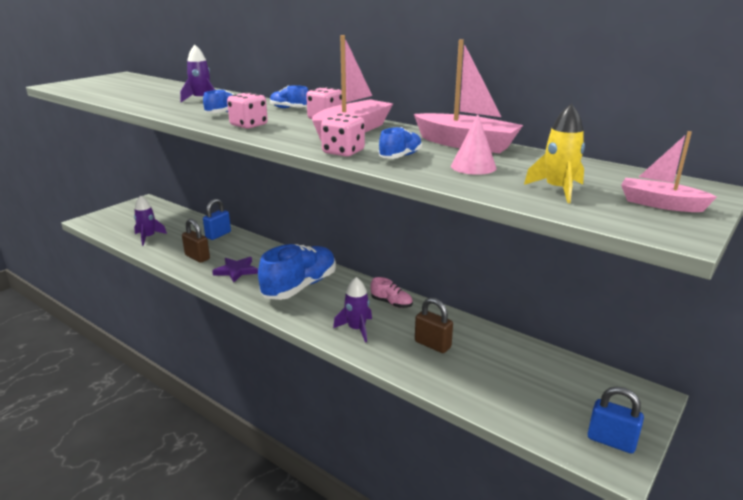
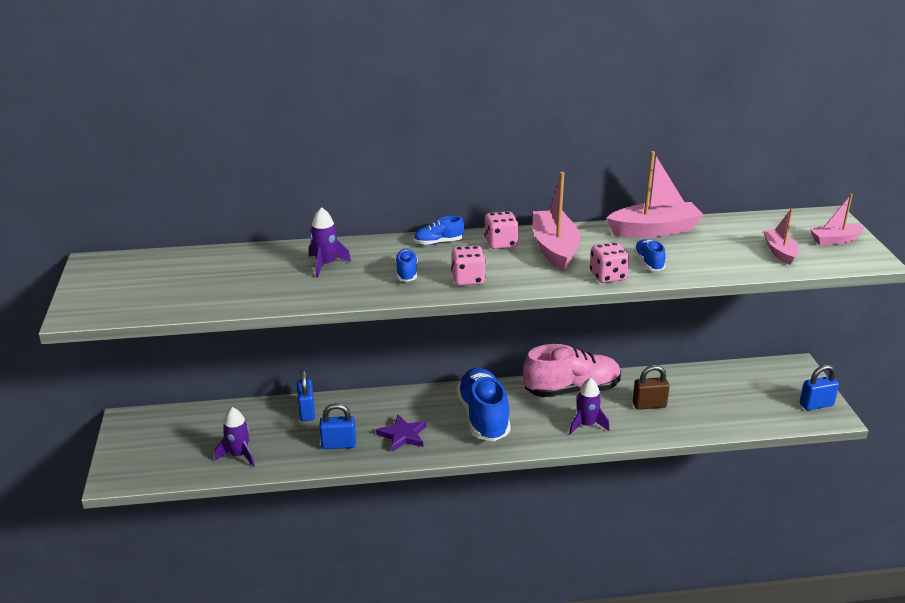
camera: 45 degrees left, 5 degrees up
(197, 257) = (338, 444): brown padlock -> blue padlock
(391, 303) = (572, 390): pink shoe -> pink shoe, size x2.18
(473, 167) = (705, 252): pink cone -> none
(557, 190) = (779, 252): yellow rocket -> pink boat

